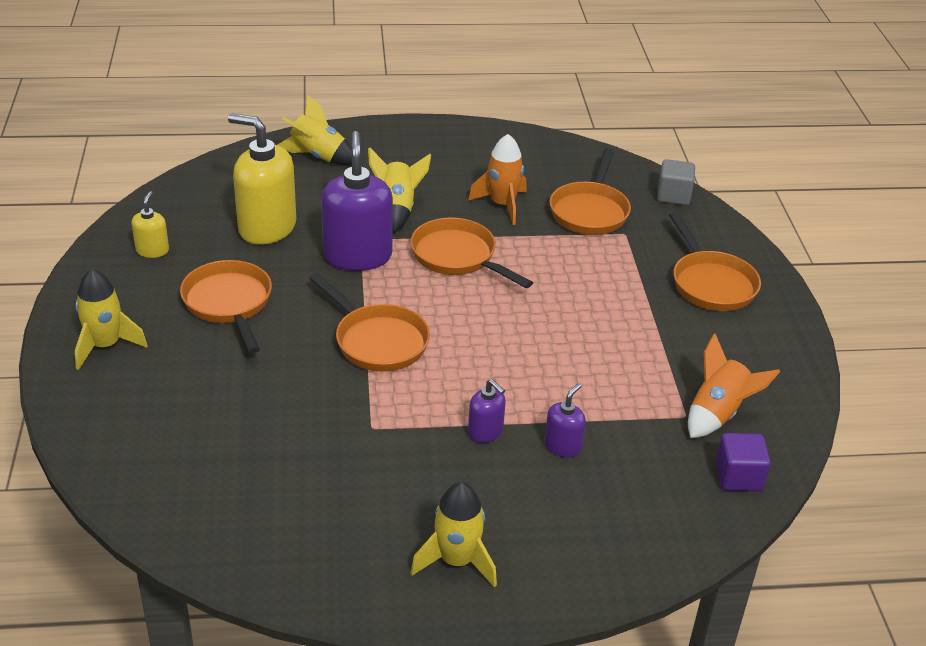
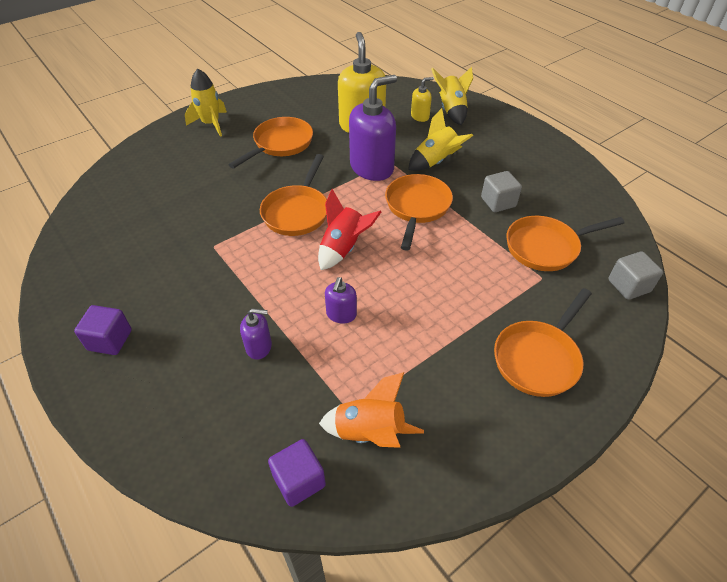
camera: 60 degrees right, 10 degrees up
(152, 250) = (301, 101): yellow soap dispenser -> yellow soap dispenser (420, 116)
(456, 561) = (110, 340): yellow rocket -> purple cube
(471, 332) = (343, 248): none -> red rocket
(485, 432) = (245, 299): purple soap dispenser -> purple soap dispenser (341, 314)
(502, 205) = (498, 202): orange rocket -> grey cube

